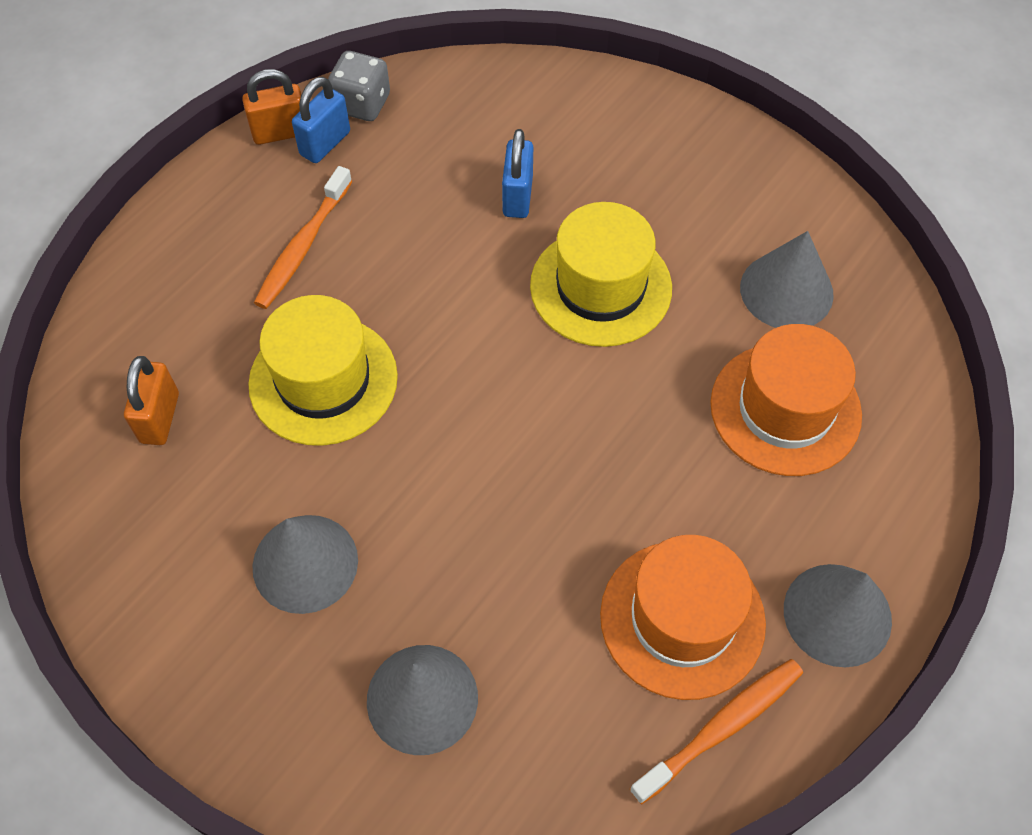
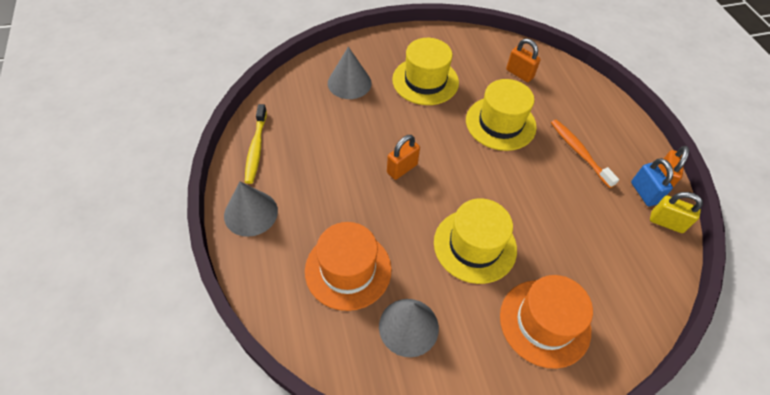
camera: 125 degrees right, 5 degrees down
(305, 563) = (425, 81): grey cone -> yellow hat
(362, 104) = (666, 222): grey dice -> yellow padlock
(517, 196) = (557, 249): blue padlock -> none
(551, 461) = (402, 168): none -> orange padlock
(682, 619) = (301, 164): orange hat -> orange hat (544, 322)
(721, 728) = (256, 148): orange toothbrush -> yellow toothbrush

